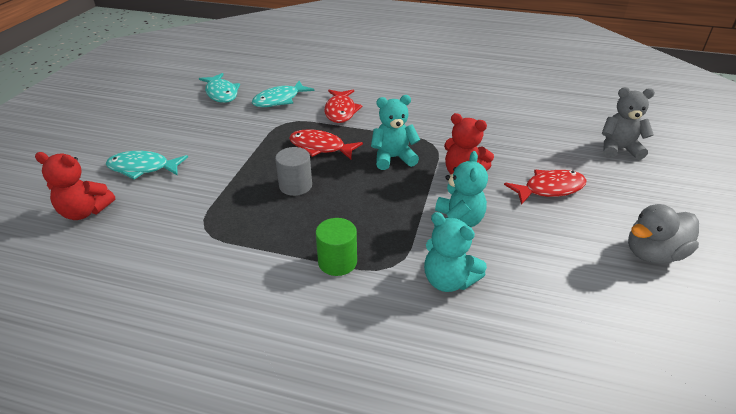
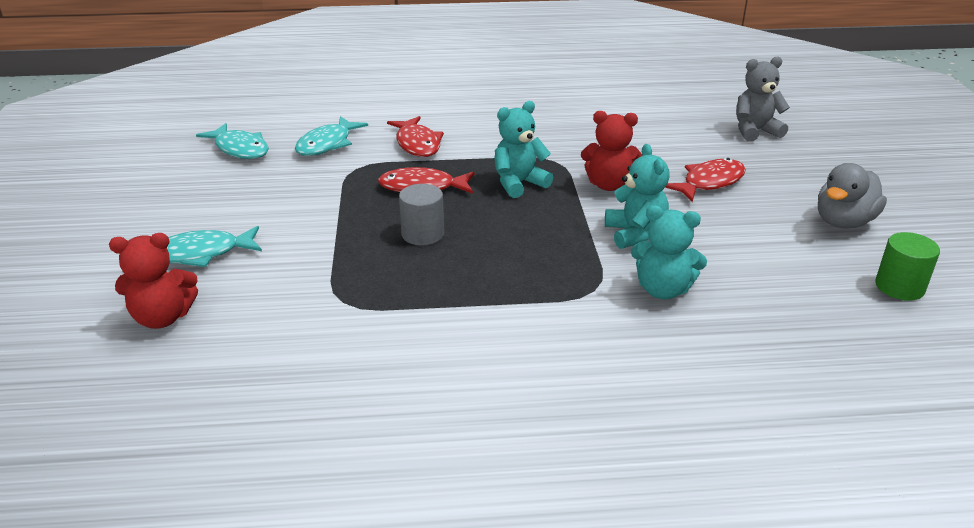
camera: 20 degrees left, 5 degrees down
(337, 262) = (531, 299): green cylinder -> green cylinder (899, 287)

